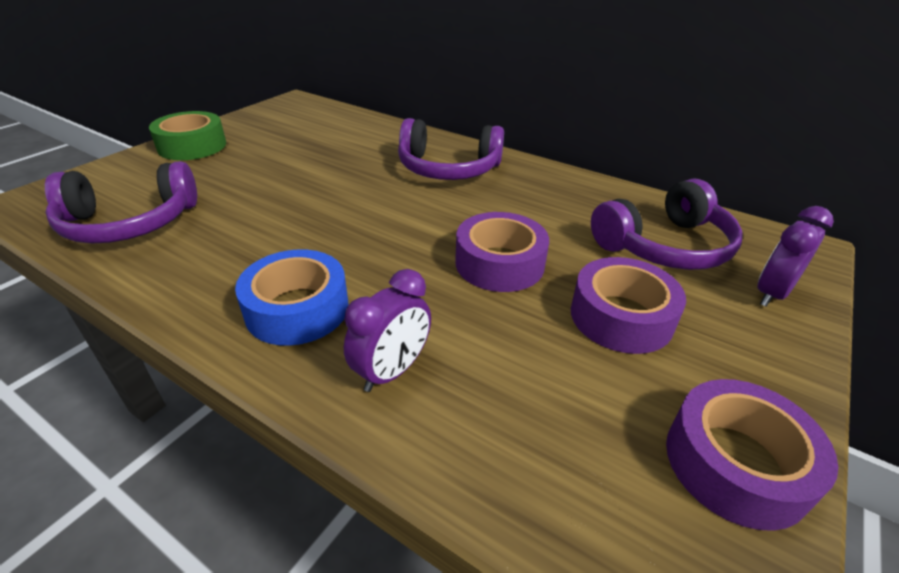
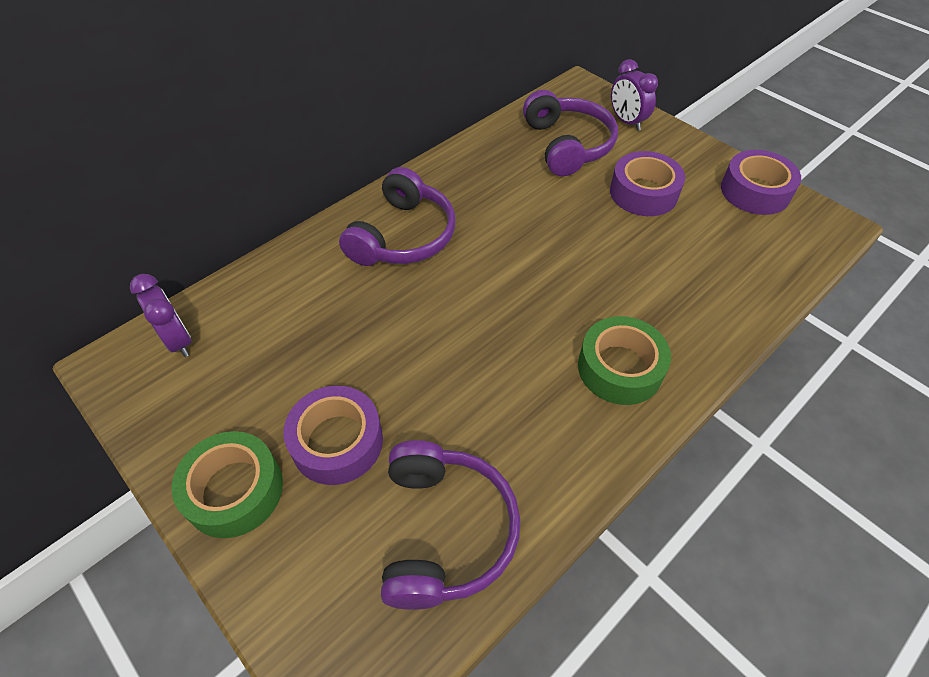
camera: 75 degrees left, 15 degrees up
(297, 309) = (619, 368): blue tape -> green tape
(392, 371) = (690, 316): purple clock -> purple clock (178, 340)
(499, 263) = (575, 236): purple tape -> purple tape (337, 442)

